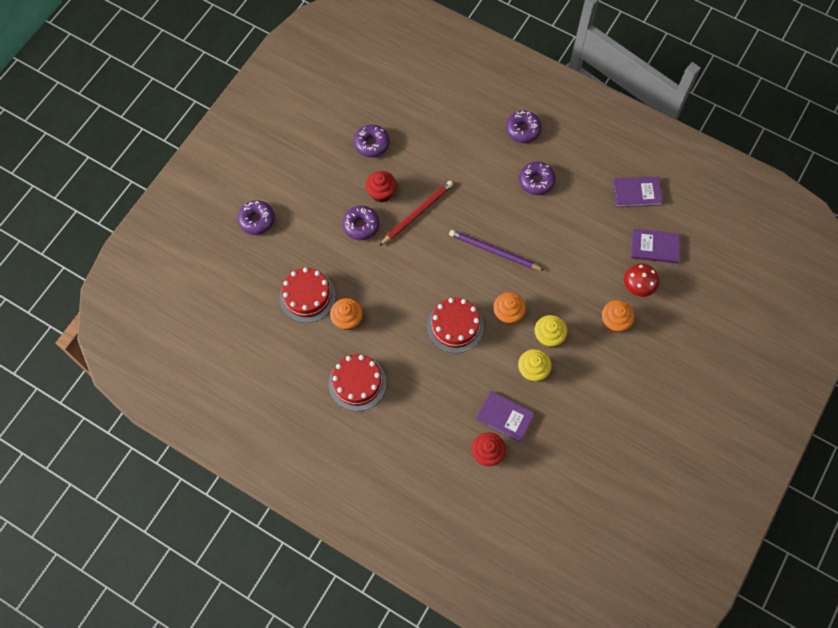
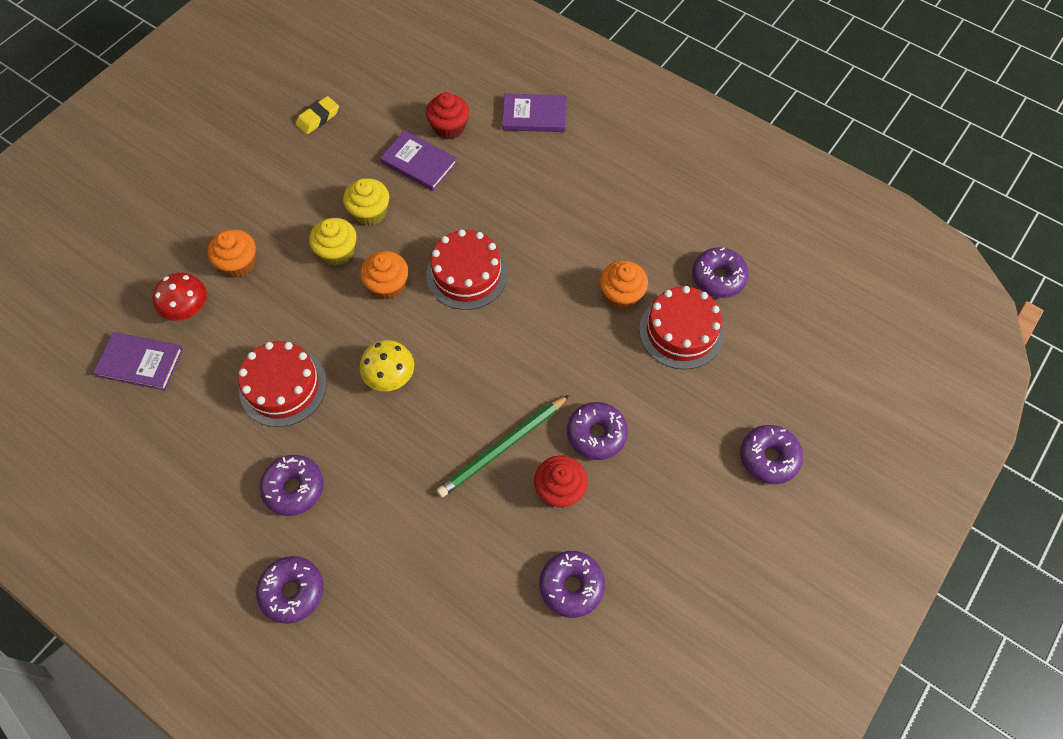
camera: 175 degrees left, 5 degrees down
(280, 338) = (718, 277): none -> purple donut
(357, 383) = (609, 214): red cake -> red cake (283, 386)
(417, 213) = (502, 448): red pencil -> green pencil
(494, 251) = (390, 376): purple pencil -> yellow mushroom
(593, 453) = (318, 118): none -> yellow eraser
(637, 193) = (133, 453): purple book -> purple book (534, 115)

